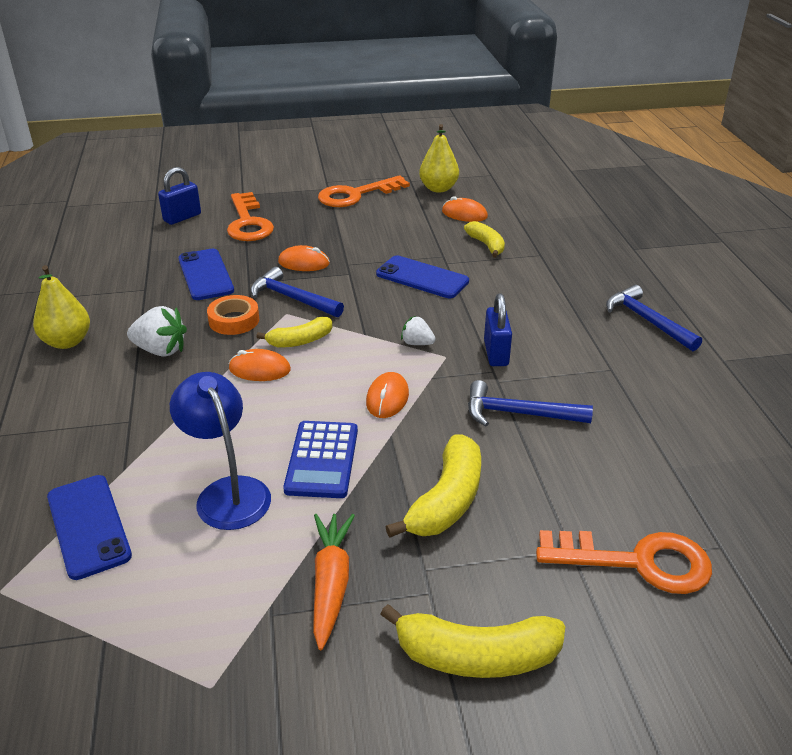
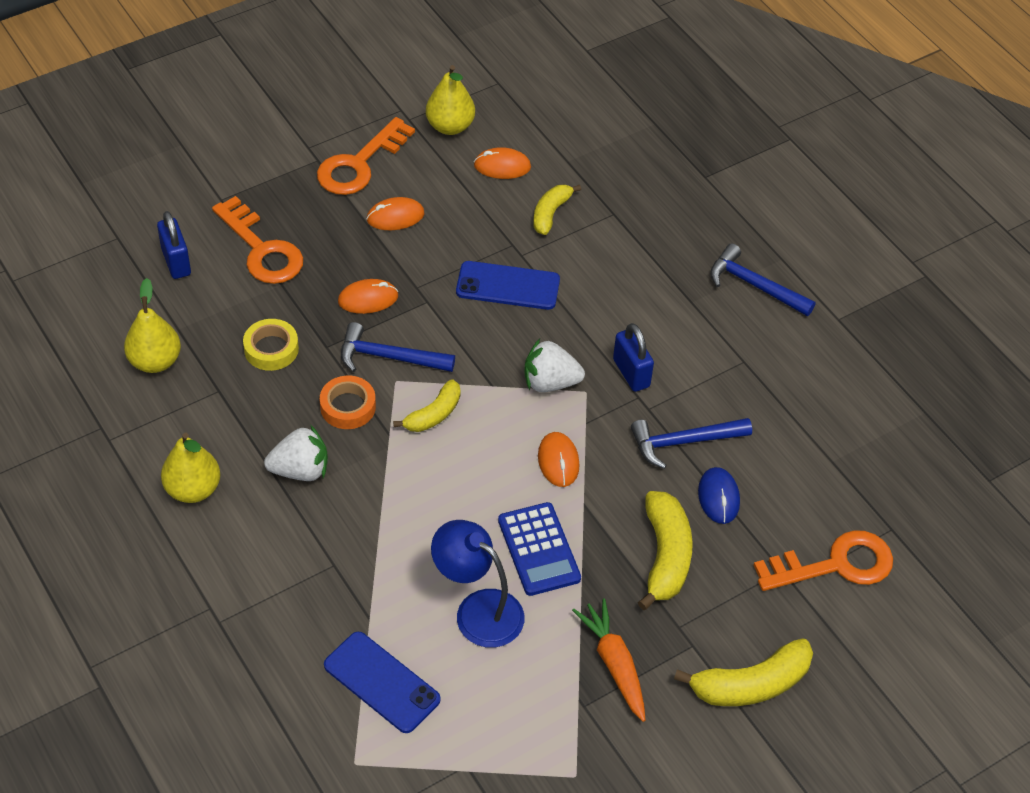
camera: 25 degrees left, 15 degrees up
(115, 264) = (155, 361): none -> yellow pear
(182, 217) = (176, 262): blue padlock -> blue padlock turned 45 degrees counterclockwise
(205, 275) = (271, 349): blue phone -> yellow tape
(259, 369) = (416, 464): orange mouse -> orange mouse (395, 216)
(417, 343) = (550, 382): white strawberry -> white strawberry, size x1.68
(486, 245) = (550, 213): yellow banana -> yellow banana turned 105 degrees counterclockwise
(531, 466) = (718, 497): none -> blue mouse

